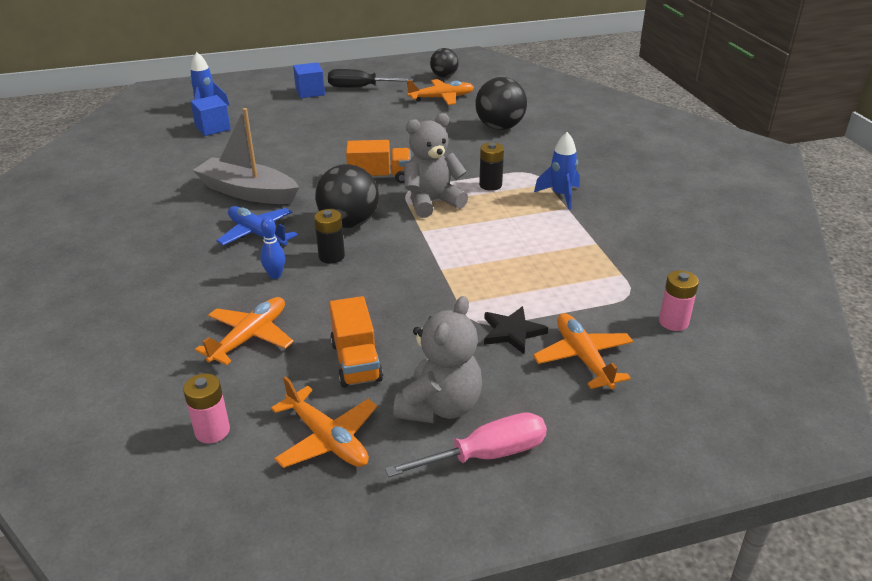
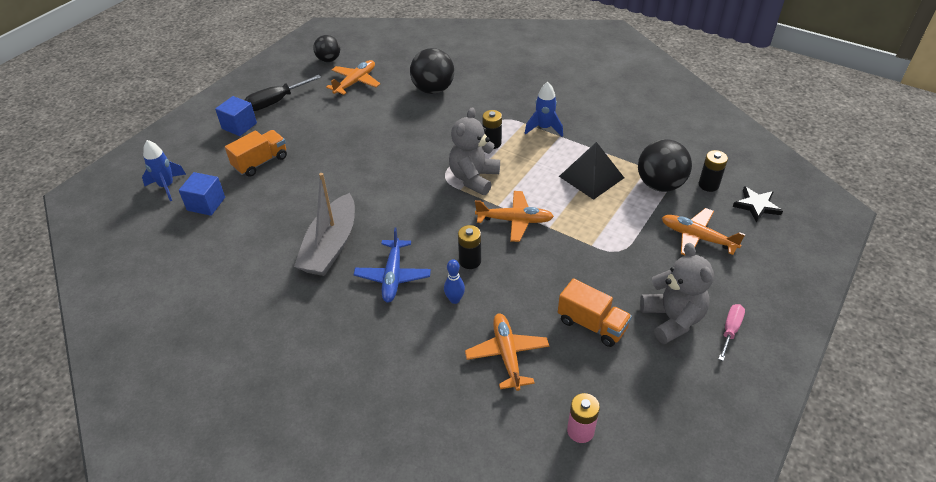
camera: 40 degrees left, 10 degrees up
(247, 192) = (331, 246): grey boat -> grey boat turned 60 degrees counterclockwise
(257, 234) = (393, 276): blue plane -> blue plane turned 90 degrees counterclockwise
(327, 439) = (646, 384): orange plane -> orange plane (514, 220)
(349, 223) = (443, 228): black ball -> black ball (660, 185)
(379, 177) = (410, 177): orange truck -> orange truck (260, 162)
(486, 455) = (730, 330): pink screwdriver -> pink screwdriver, size x0.63
(512, 332) = (644, 245): black star -> black star (756, 205)
(547, 252) = (591, 177): none -> black pyramid
(673, 322) = (708, 185): pink battery -> black battery

